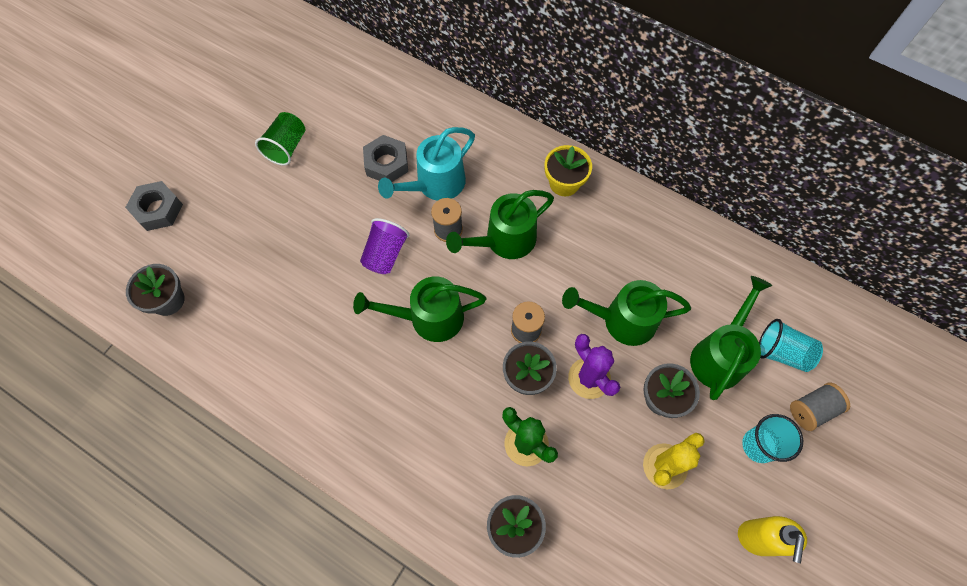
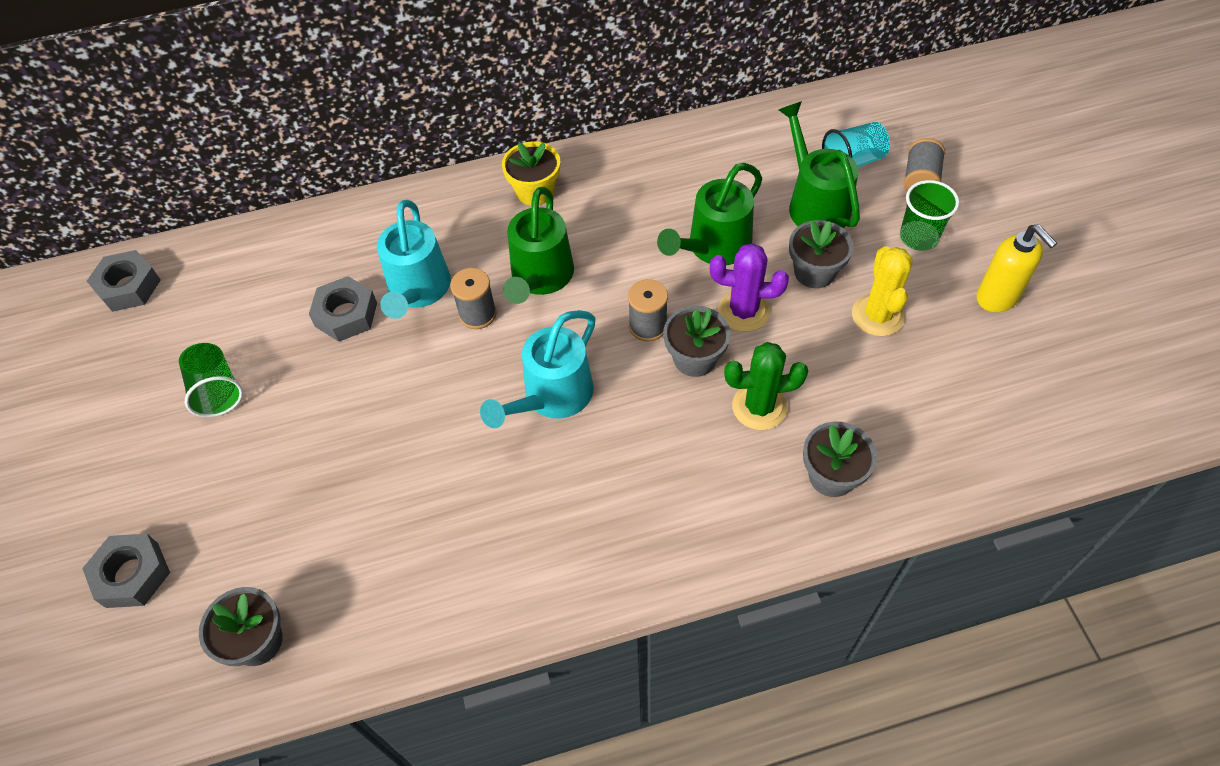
camera: 45 degrees left, 10 degrees down
(310, 47) = (128, 287): none -> grey nut
(385, 254) = (443, 386): purple cup -> none
(428, 318) = (551, 398): green watering can -> turquoise watering can
(758, 445) = (918, 237): turquoise cup -> green cup

